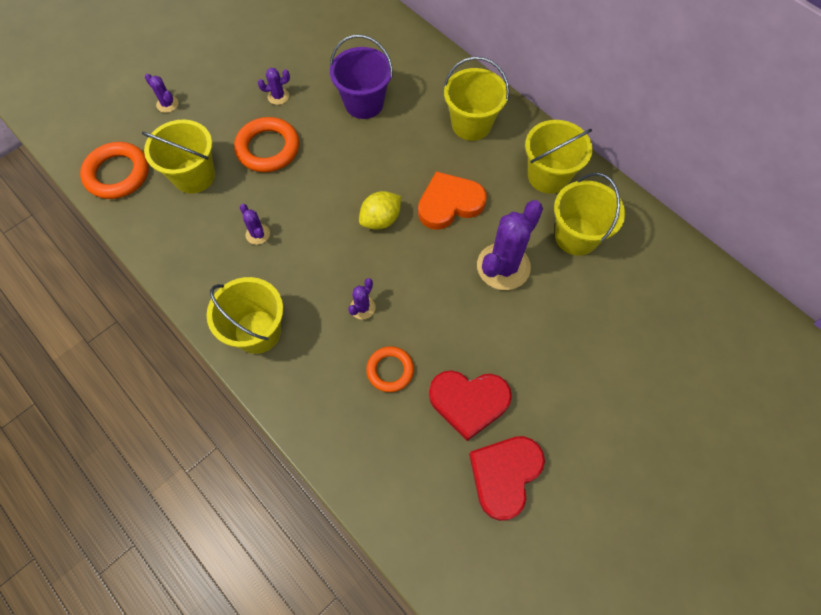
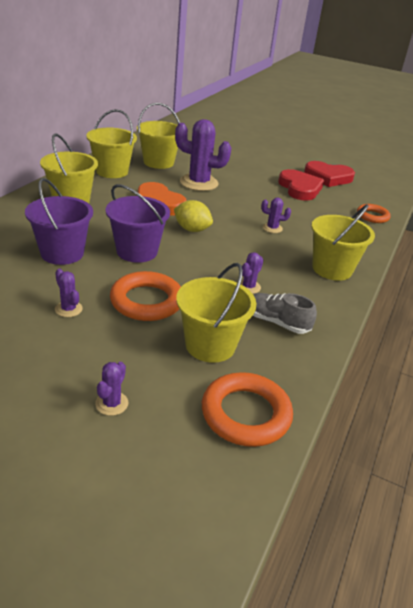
camera: 115 degrees left, 30 degrees down
(198, 236) = (276, 322): none -> grey shoe
(350, 159) = (137, 251): none -> purple bucket
(390, 370) = (306, 213): orange ring -> orange ring (372, 216)

